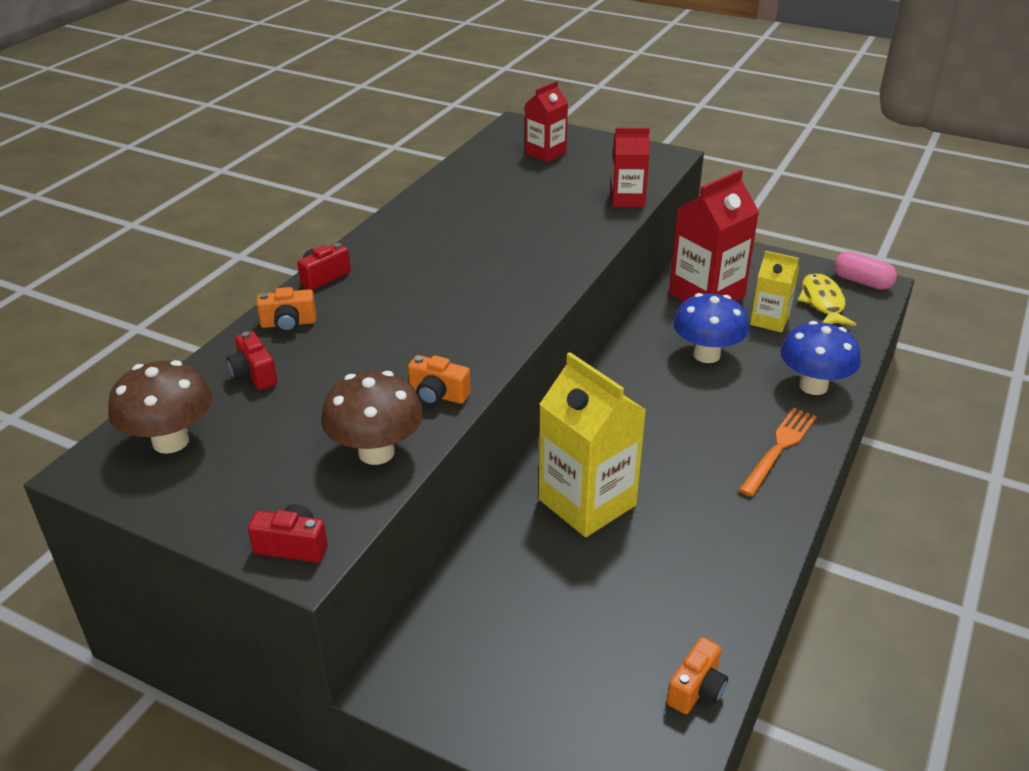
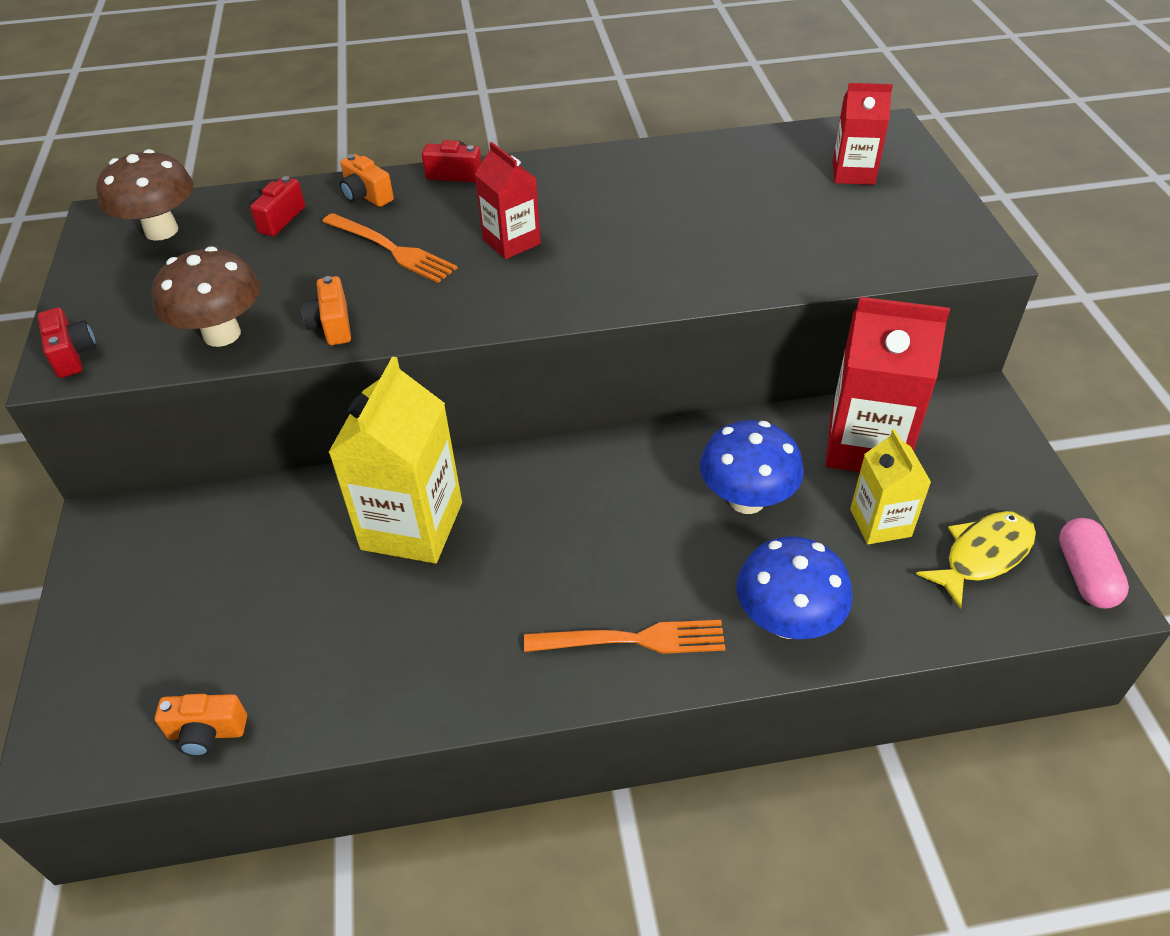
camera: 55 degrees right, 10 degrees up
(379, 337) = (392, 249): none -> orange fork
(627, 199) = (830, 270): red carton -> red carton (511, 242)

